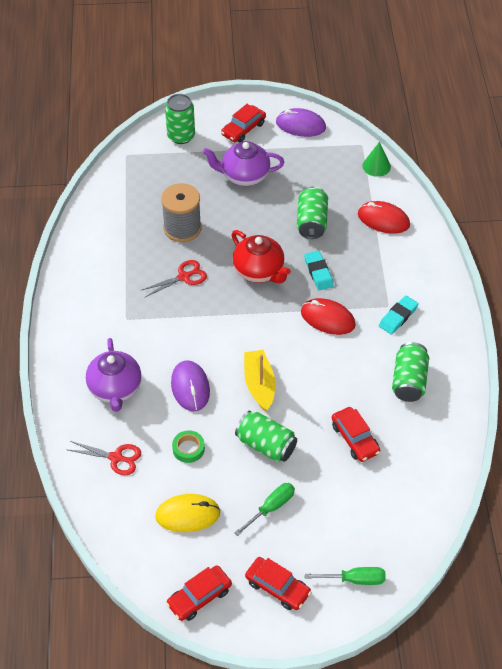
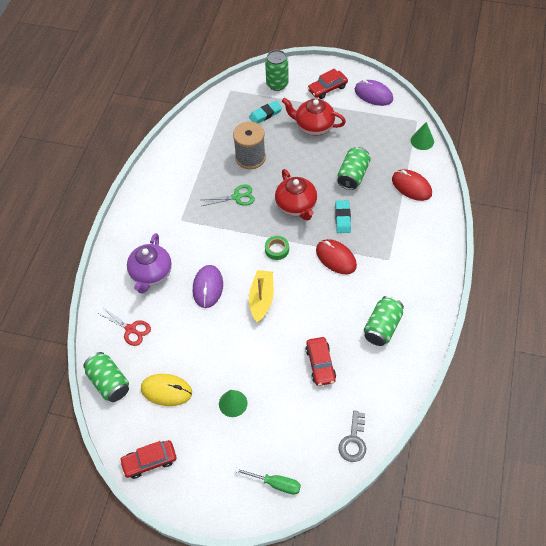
camera: 20 degrees right, 5 degrees up
(184, 277) = (236, 197): red scissors -> green scissors
(188, 449) = (187, 337): green tape -> green tape (277, 249)
(244, 176) = (313, 126): purple teapot -> red teapot
(266, 445) = (248, 350): green can -> green can (109, 382)
(271, 507) = (233, 403): green screwdriver -> green cone
(277, 587) = (212, 472): red car -> none
(398, 317) = (393, 271): turquoise eraser -> turquoise eraser (265, 114)
(423, 510) = (353, 441): none -> grey key

